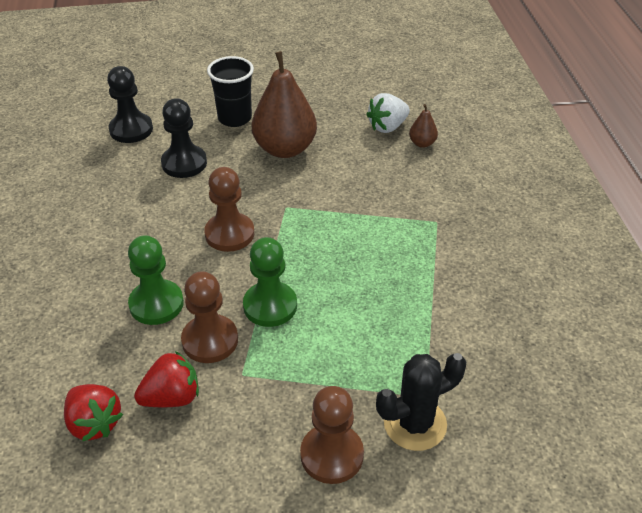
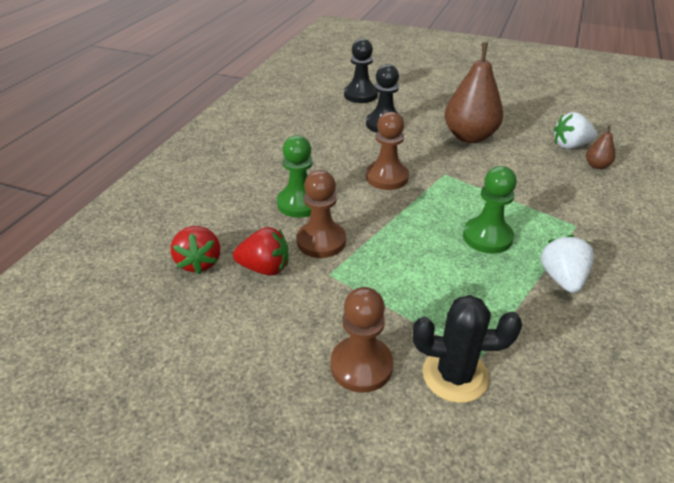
camera: 30 degrees right, 5 degrees down
(234, 118) = (442, 108): black cup -> none
(270, 306) = (385, 235): green pawn -> green pawn (487, 237)
(452, 285) = (562, 279): none -> white strawberry

